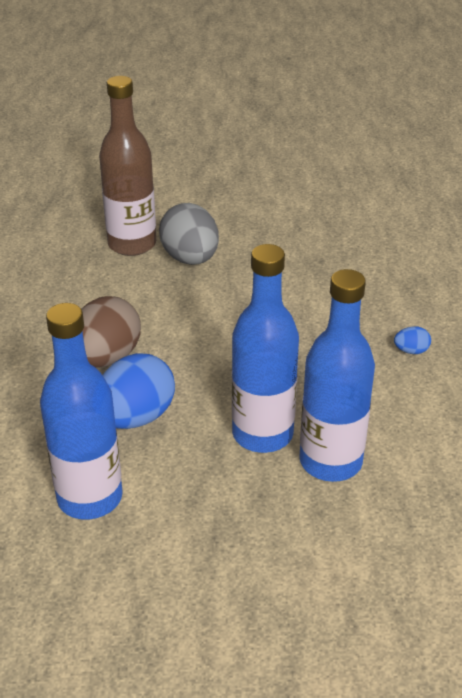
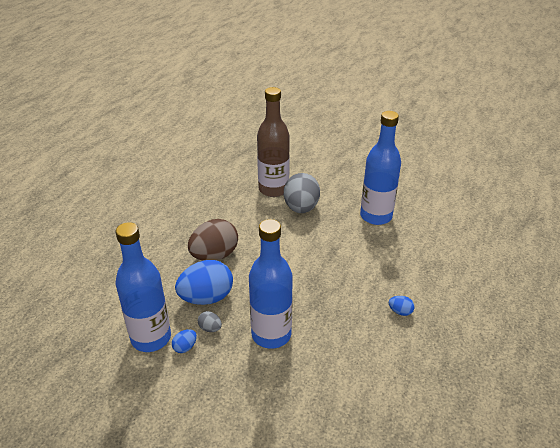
camera: 25 degrees right, 0 degrees up
(151, 492) = (185, 347): none -> blue egg
(170, 455) = (210, 328): none -> grey egg
(330, 461) = (300, 368): blue bottle -> blue bottle (376, 216)

